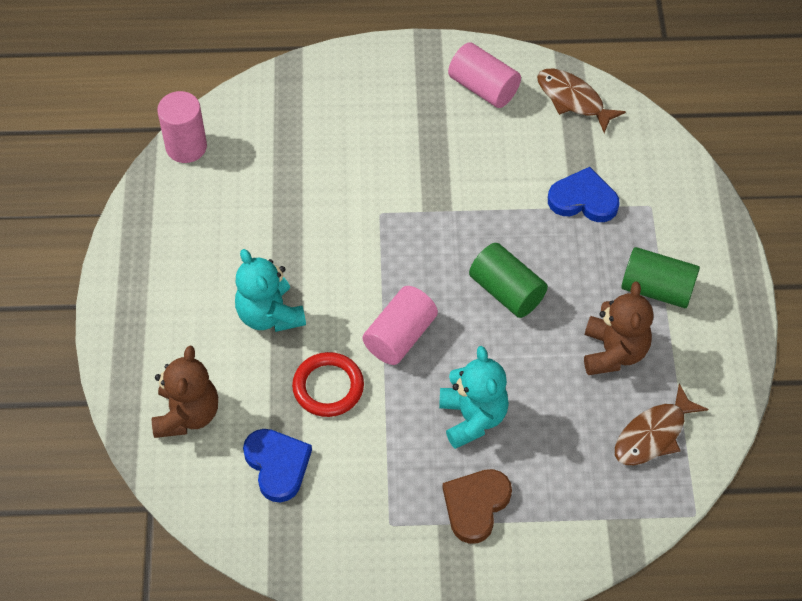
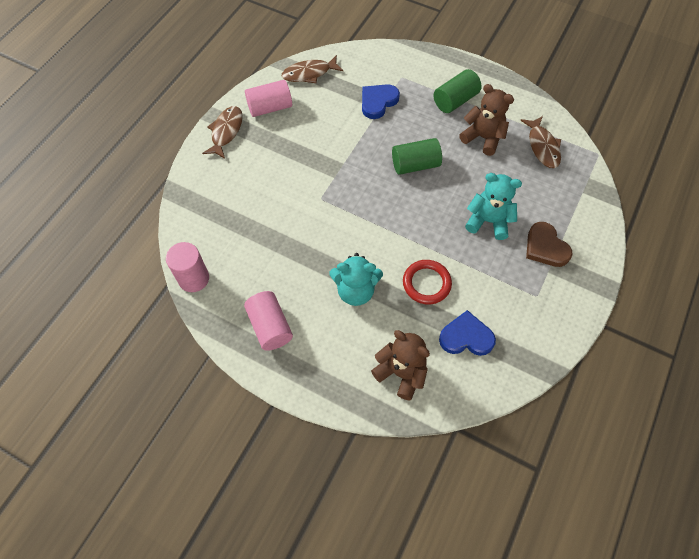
camera: 60 degrees left, 5 degrees up
(400, 336) = (413, 230): pink cylinder -> pink cylinder (270, 326)
(411, 64) = (226, 132): none -> brown fish

